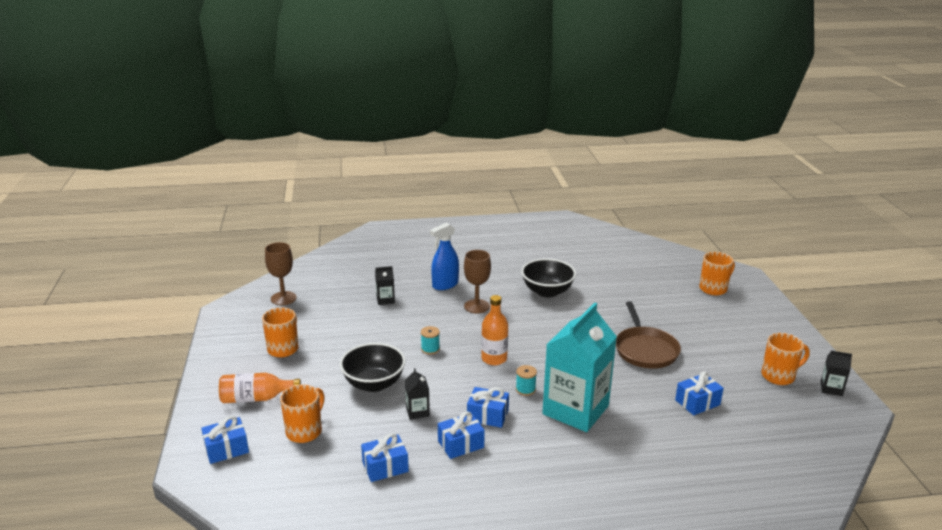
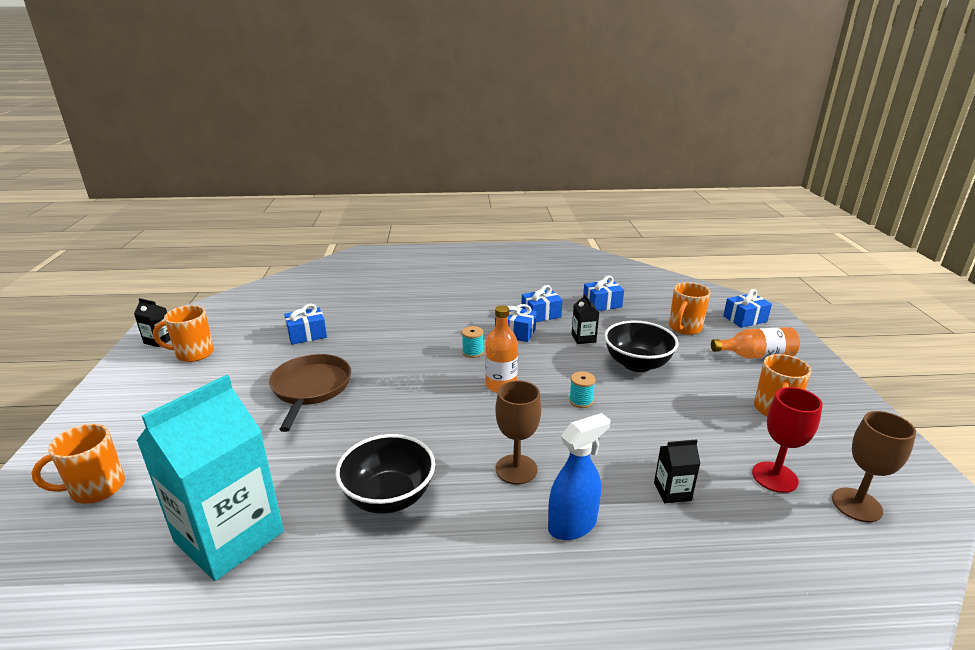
camera: 175 degrees left, 0 degrees up
(319, 309) = (774, 477): none -> red goblet
(575, 410) = (429, 334): turquoise carton -> turquoise carton (229, 536)

